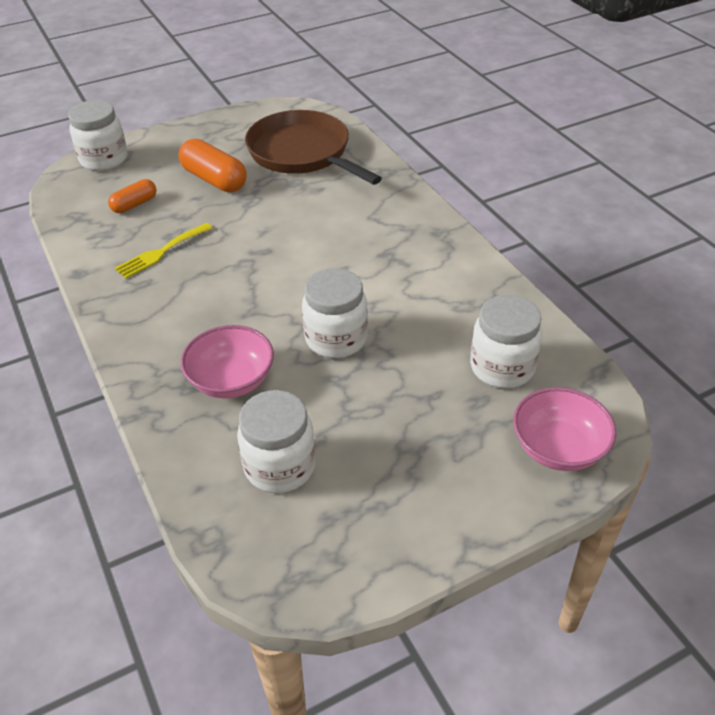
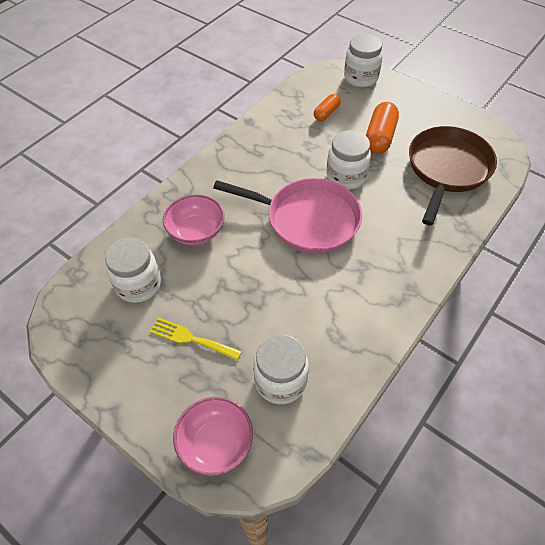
camera: 65 degrees right, 10 degrees up
(134, 204) = (326, 113): orange capsule -> orange capsule turned 75 degrees counterclockwise
(161, 252) = (289, 147): yellow fork -> yellow fork (191, 339)
(291, 274) = (307, 219): none -> pink pan
(336, 339) = (258, 269): white jar -> white jar (346, 176)

